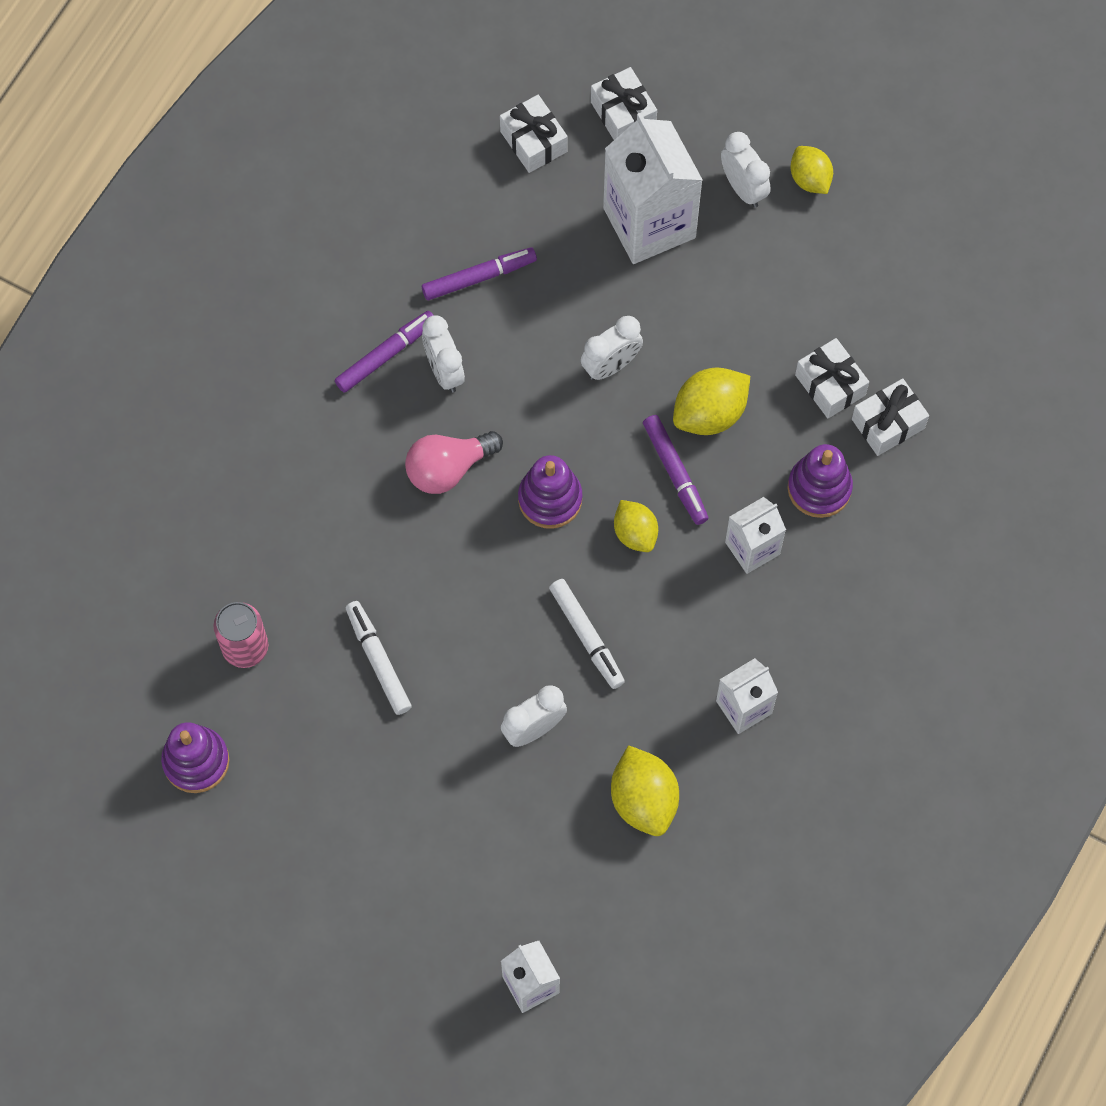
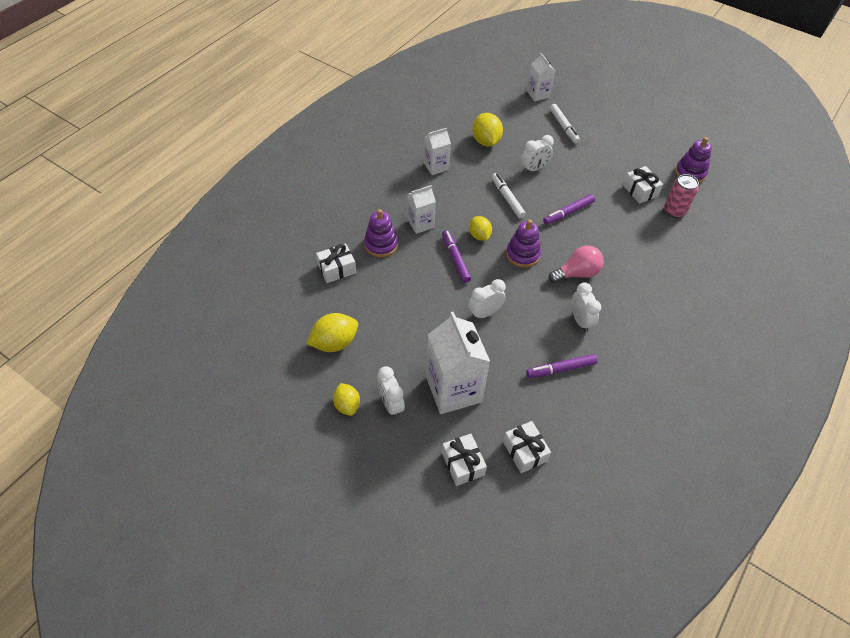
camera: 175 degrees left, 15 degrees down
(378, 660) = (608, 199): white marker -> white marker (564, 127)
(386, 355) = (615, 332): purple marker -> purple marker (568, 213)
(709, 413) = (432, 284): yellow lemon -> yellow lemon (334, 343)
(830, 385) = (363, 290): white gift -> white gift (640, 191)

